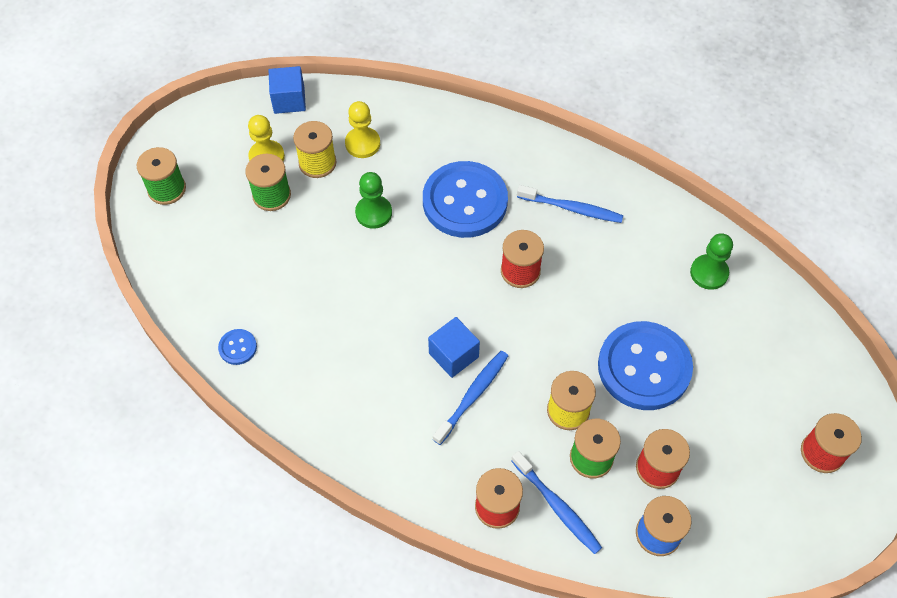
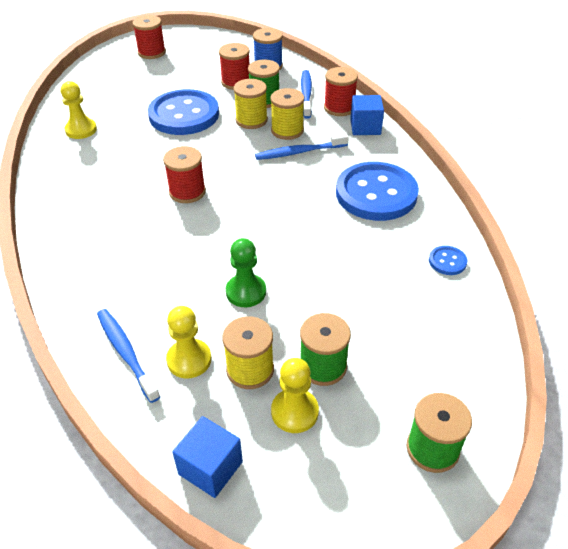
camera: 140 degrees left, 15 degrees down
(453, 355) = (288, 175): blue cube -> blue cube (365, 127)
(465, 201) = (165, 255): blue button -> blue button (376, 194)
(515, 421) = (287, 130): none -> yellow spool
(572, 208) = (100, 205): blue toothbrush -> blue toothbrush (126, 353)
(709, 273) = (81, 130): green pawn -> yellow pawn

